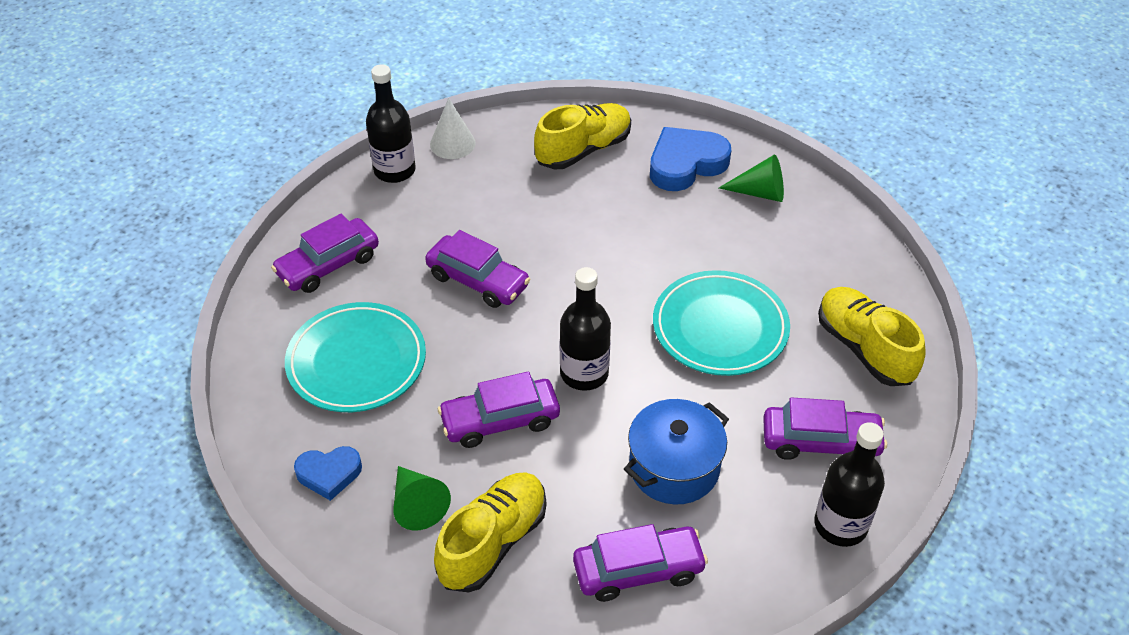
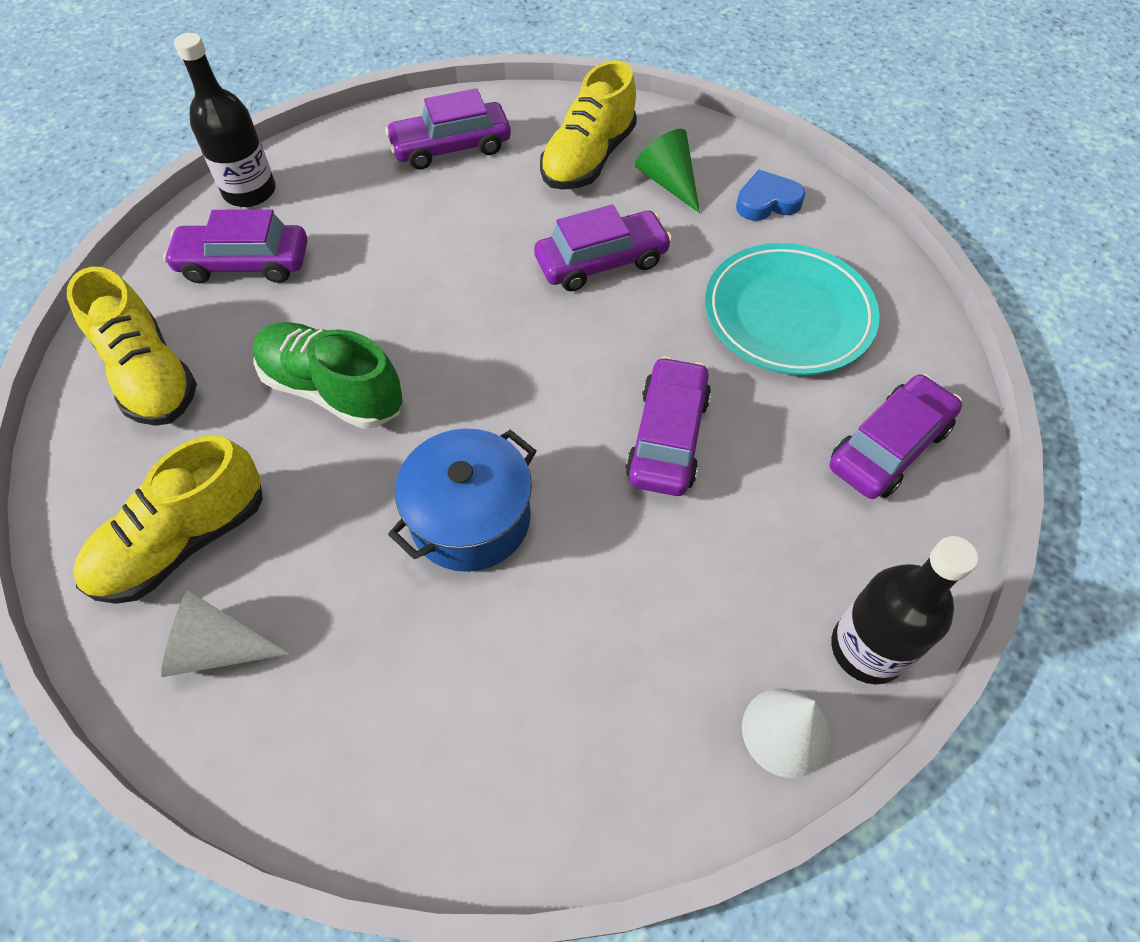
camera: 175 degrees right, 10 degrees up
(478, 281) = (668, 437): purple car -> purple car turned 75 degrees clockwise
(583, 150) = (532, 735): yellow shoe -> yellow shoe (183, 541)
(584, 373) = (510, 319): black bottle -> none
(674, 467) = (410, 229): blue pot -> blue pot (470, 519)
(686, 164) = (339, 712): blue heart -> none
(720, 328) = (333, 390): turquoise plate -> green shoe
(759, 192) = (217, 648): green cone -> white cone

